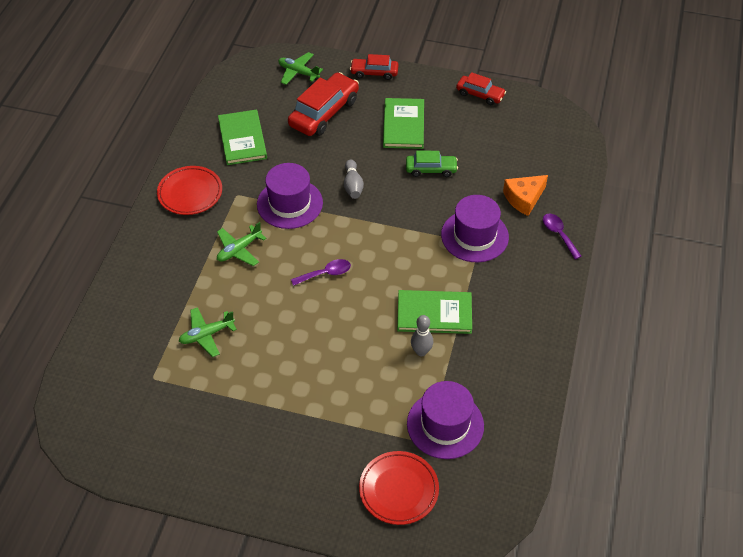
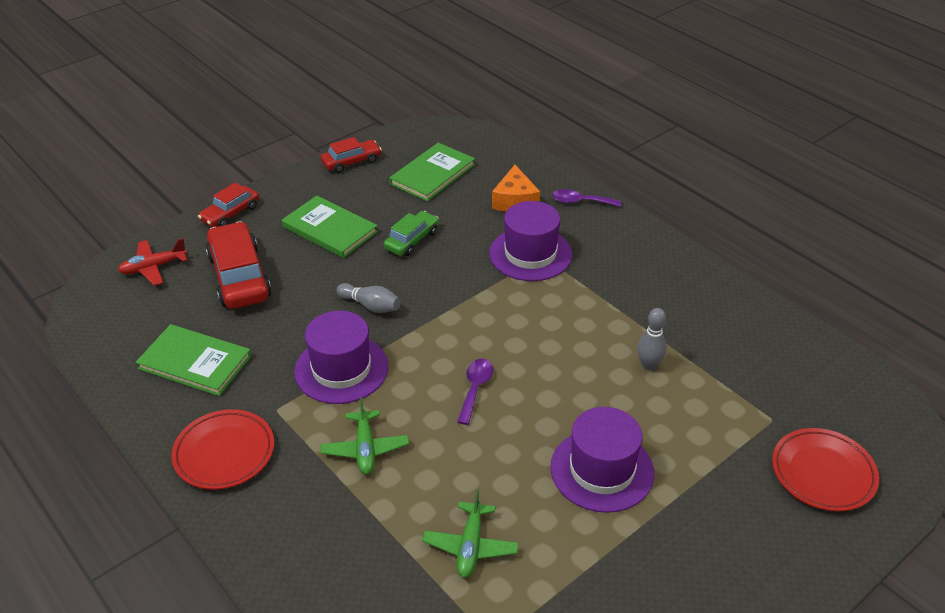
camera: 55 degrees left, 10 degrees down
(298, 72) = (153, 267): green plane -> red plane
(434, 313) = (606, 331): green book -> green book (432, 174)
(445, 424) = (758, 394): purple hat -> purple hat (602, 470)

